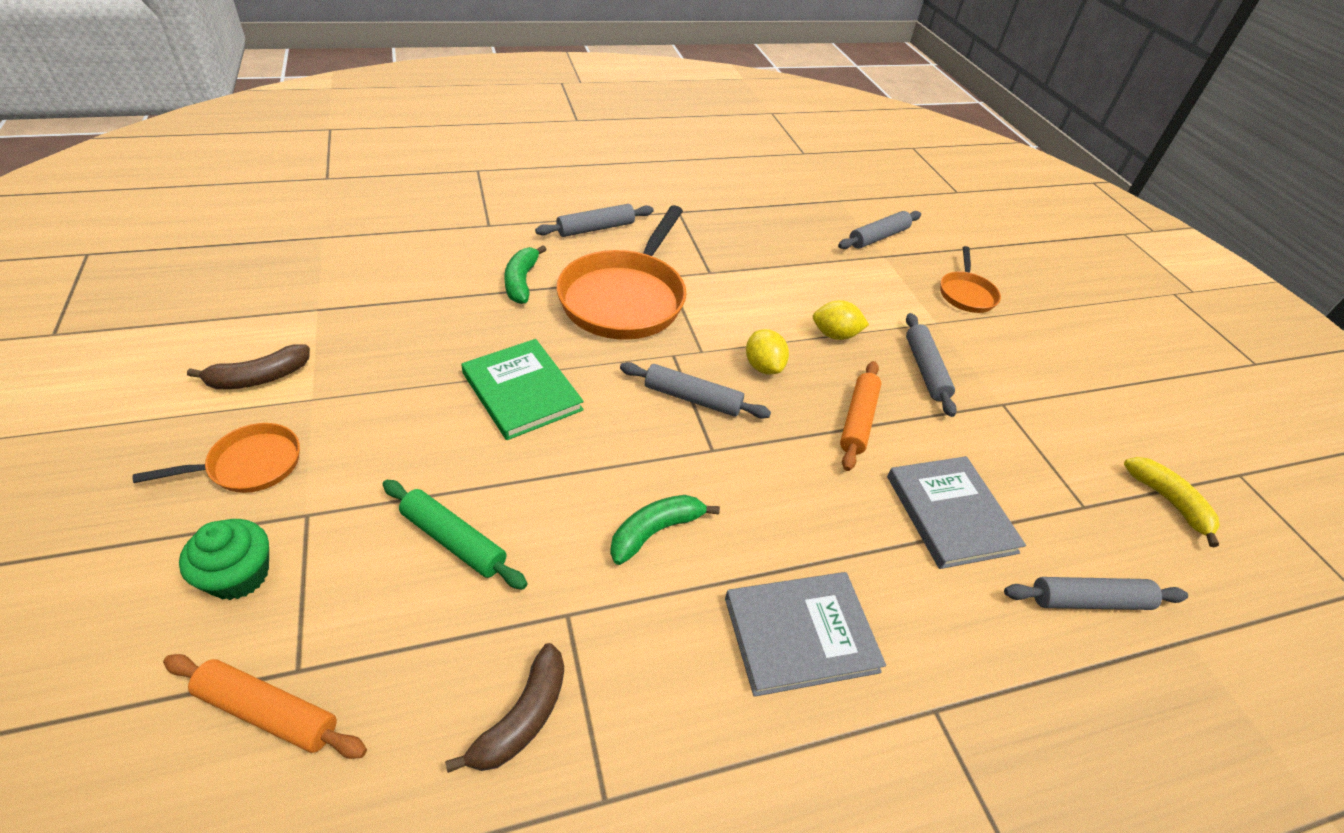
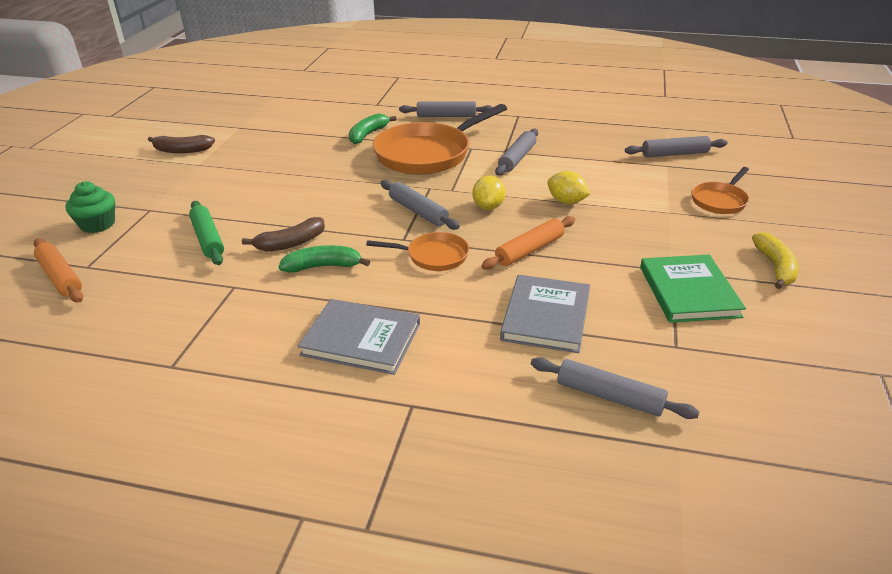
camera: 35 degrees right, 10 degrees down
(249, 465) = (143, 184): orange pan -> orange pan (433, 256)
(522, 391) = (313, 185): green book -> green book (689, 291)
(522, 718) = (166, 319): brown banana -> brown banana (291, 243)
(925, 370) = (623, 236): grey rolling pin -> grey rolling pin (517, 158)
(1168, 501) = (770, 367): yellow banana -> yellow banana (775, 267)

